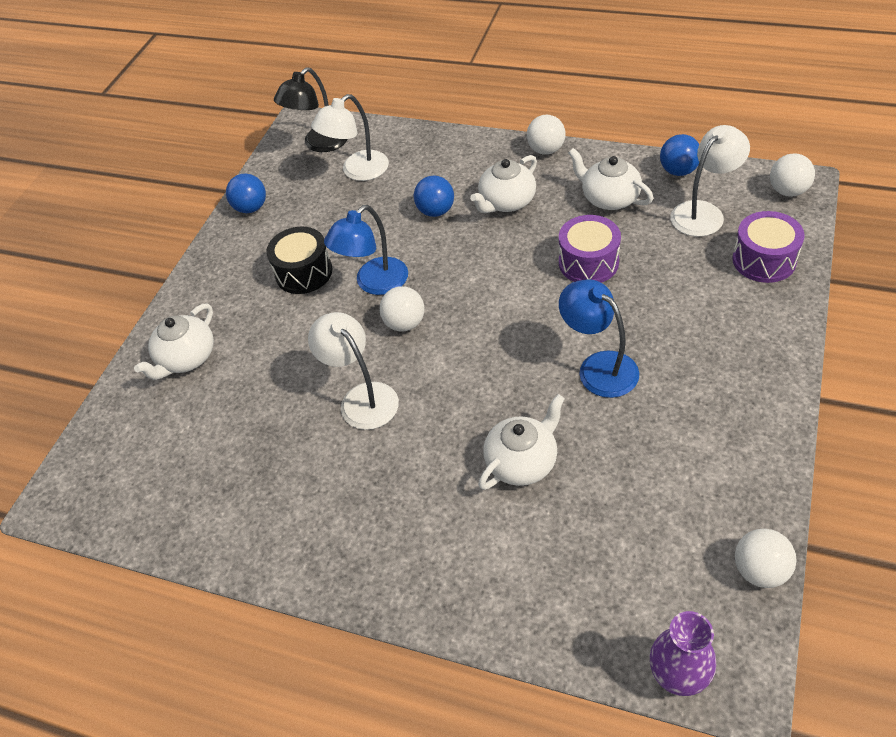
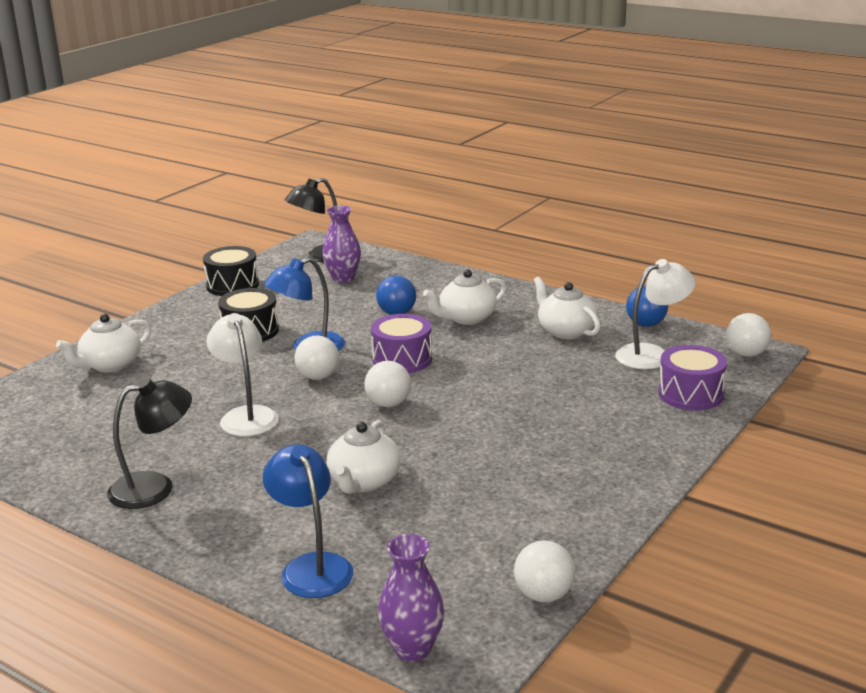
camera: 10 degrees right, 25 degrees down
(251, 208) = (232, 285): blue ball -> black drum
(324, 525) = (155, 487): none -> black lamp
(357, 171) = (343, 278): white lamp -> purple vase
(522, 461) = (364, 482): white teapot -> white teapot turned 135 degrees clockwise
(546, 150) = (527, 292): white ball -> white ball (388, 404)
(588, 262) = (517, 368): purple drum -> purple drum (402, 359)
(598, 367) = (479, 435): blue lamp -> blue lamp (311, 566)

